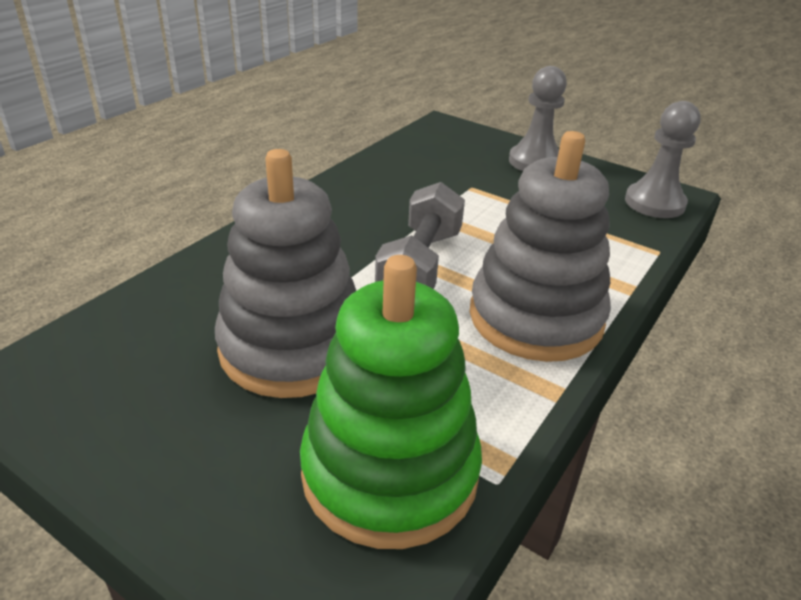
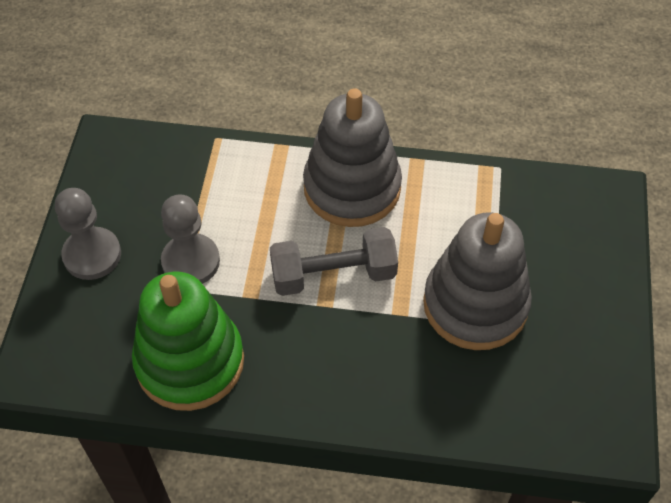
camera: 115 degrees left, 20 degrees up
(390, 472) = (528, 211): green stacking toy -> green stacking toy (190, 361)
(654, 203) = (133, 151): grey pawn -> grey pawn (191, 261)

